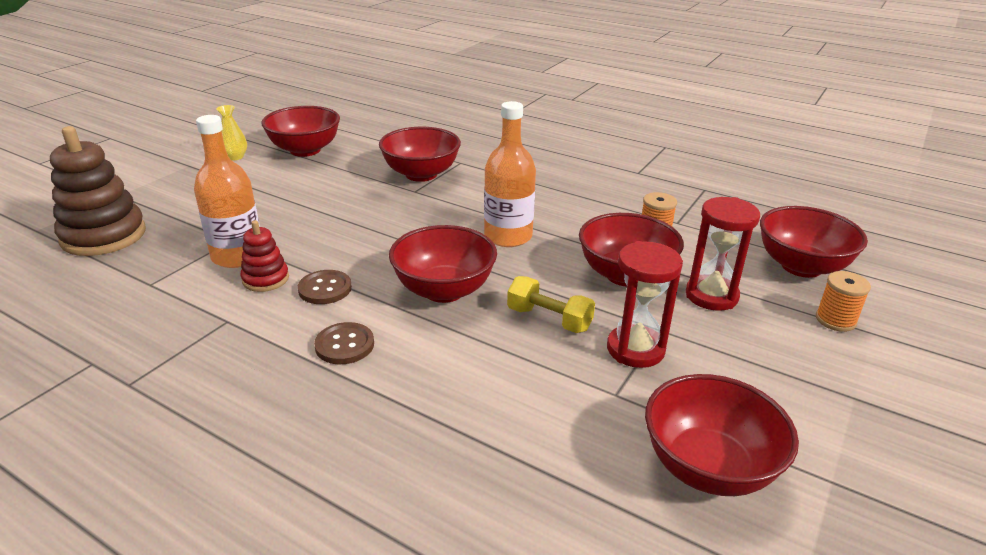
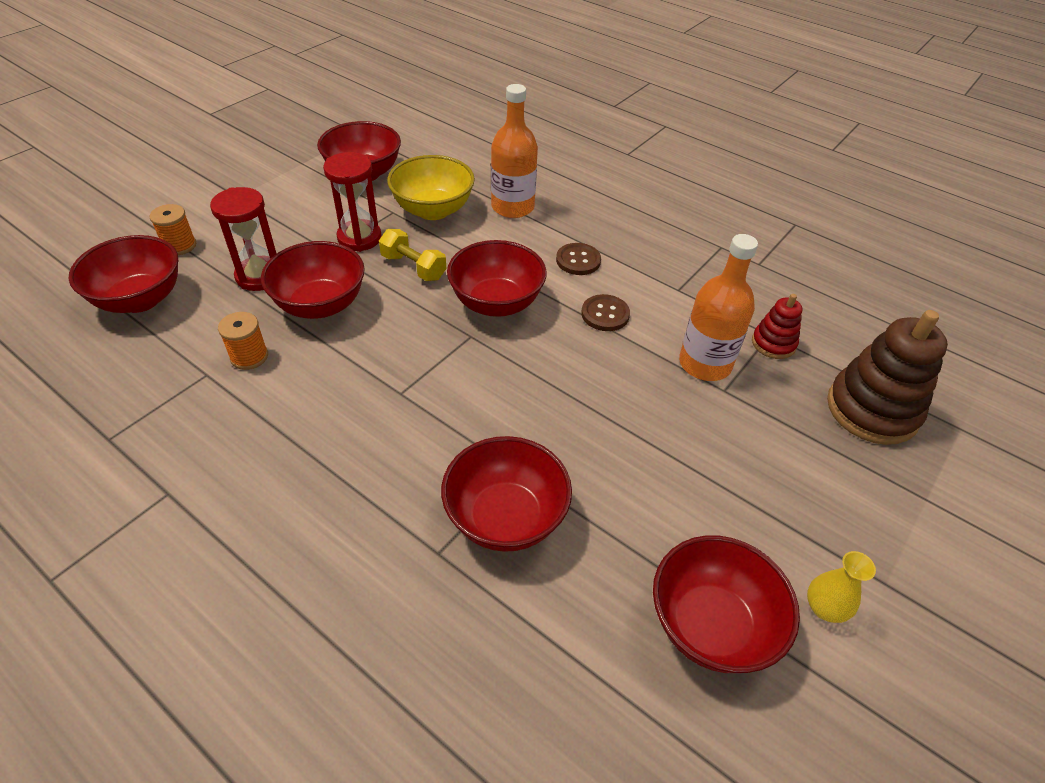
camera: 175 degrees left, 15 degrees up
(265, 279) = (664, 330): red stacking toy -> red stacking toy (773, 343)
(508, 236) = (416, 368): orange bottle -> orange bottle (512, 207)
(558, 403) = (433, 210): none -> yellow bowl

